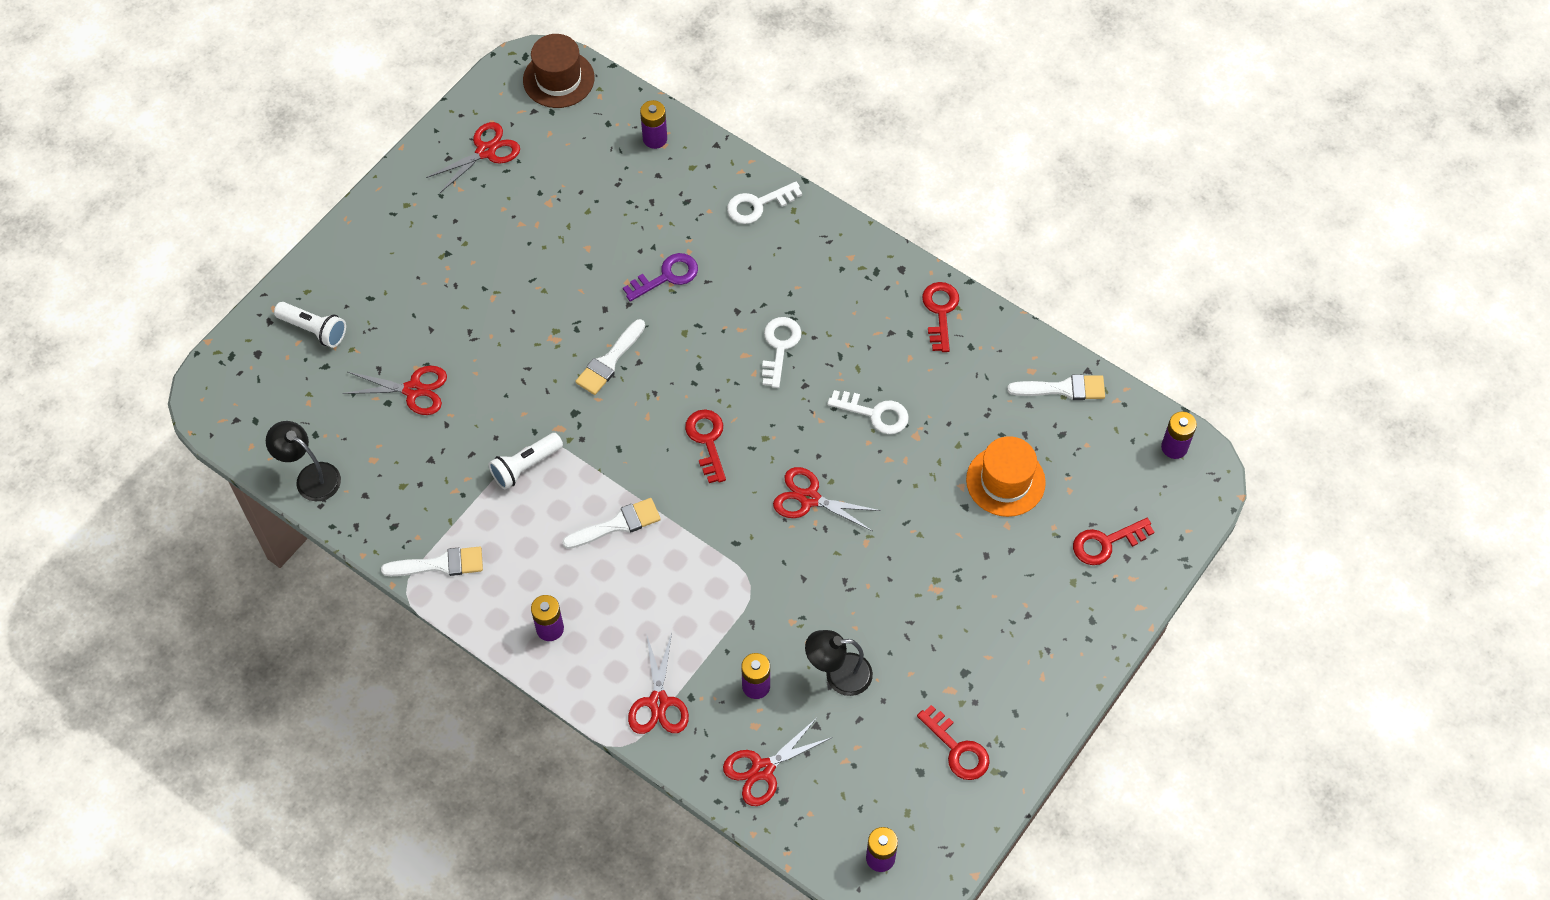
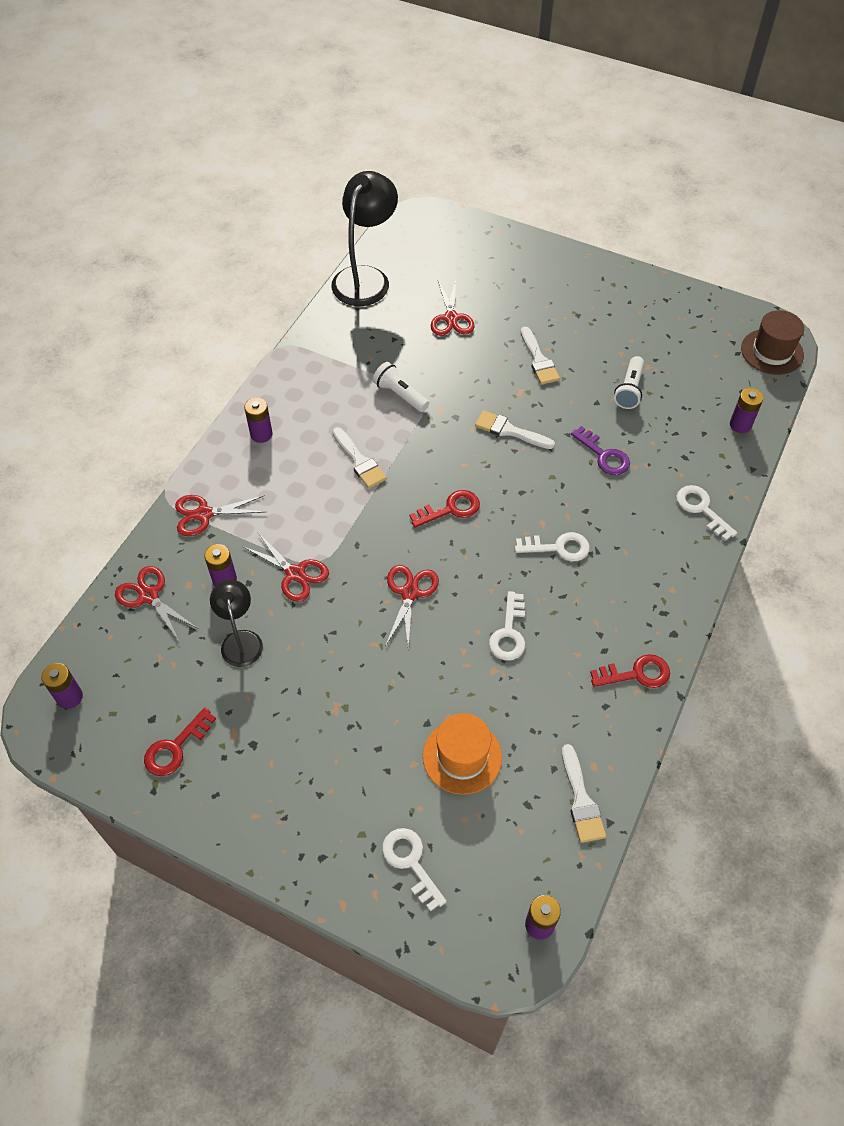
camera: 80 degrees right, 5 degrees down
(310, 477) = (365, 278): black lamp -> black lamp, size x1.75
(314, 329) = (487, 256): white flashlight -> white flashlight (629, 390)
(440, 564) = (306, 360): white brush -> white brush (538, 360)
(486, 151) = (681, 320): red scissors -> red scissors (295, 574)
(1106, 543) = (410, 862): red key -> white key

